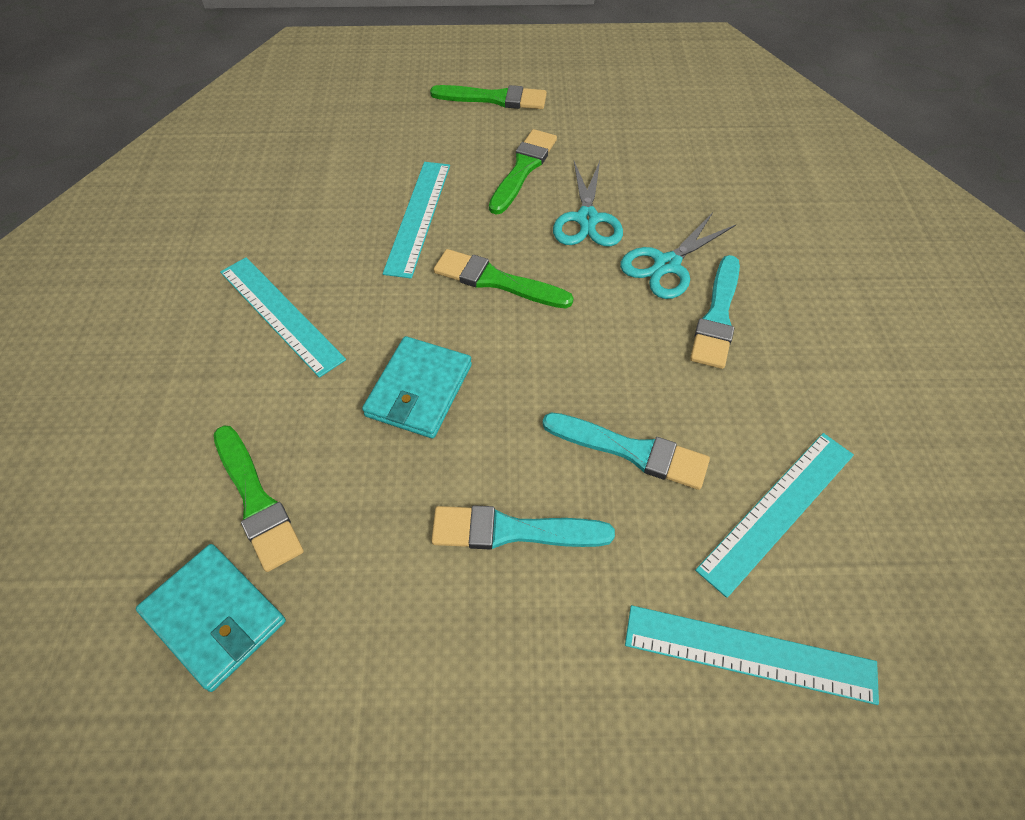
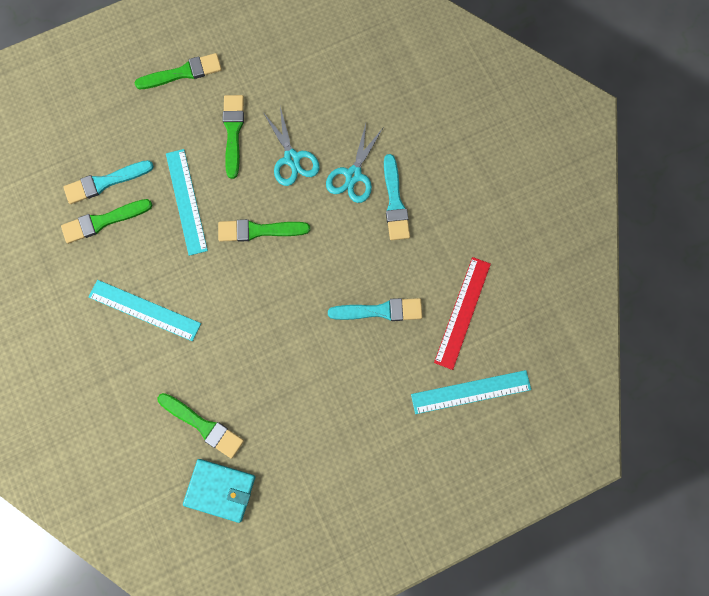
camera: 25 degrees left, 20 degrees up
(300, 202) = (103, 221): none -> green brush
(419, 390) = (252, 324): turquoise wallet -> none
(512, 531) = (339, 382): turquoise brush -> turquoise brush (105, 182)
(778, 510) = (462, 312): turquoise ruler -> red ruler

